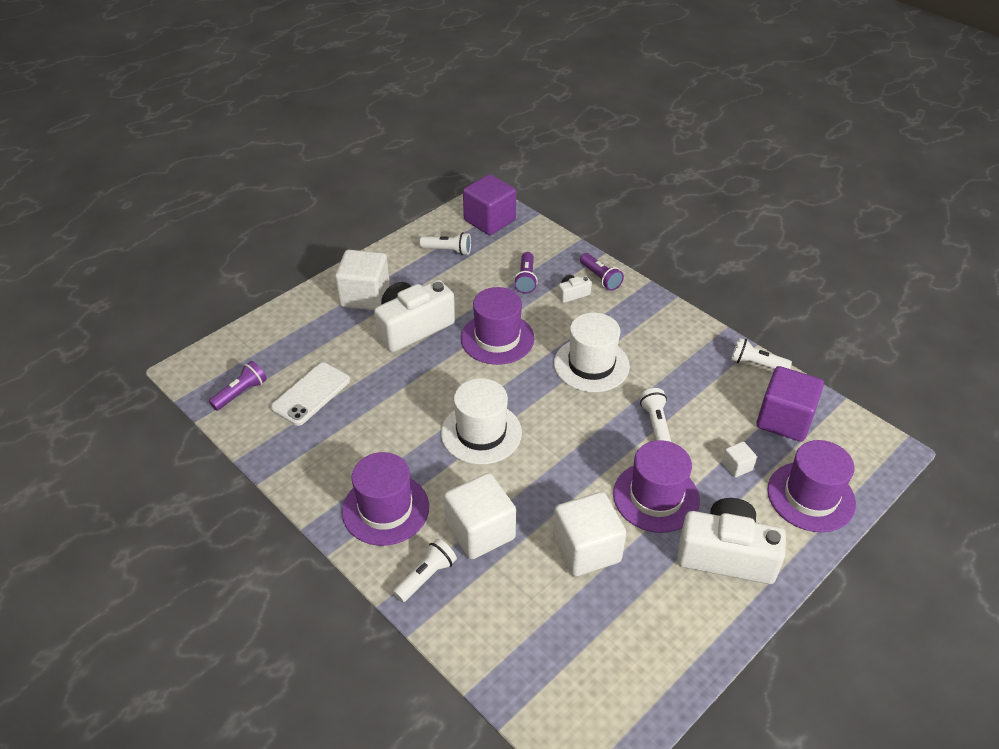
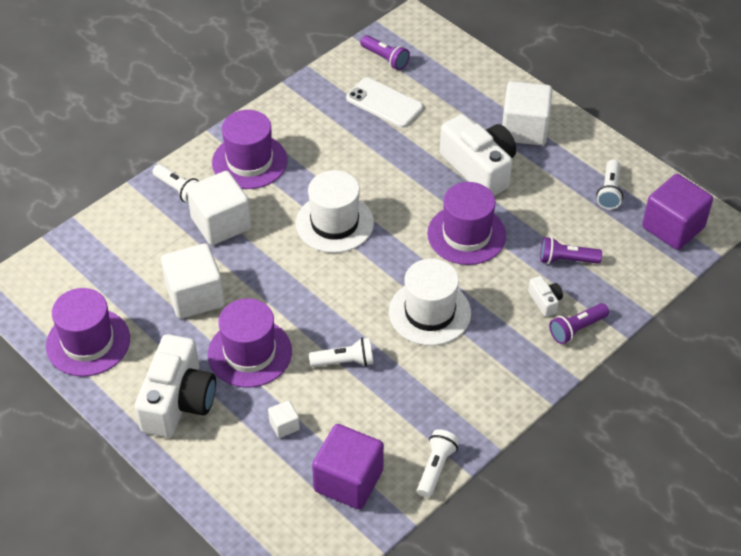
camera: 90 degrees right, 5 degrees up
(811, 496) = (241, 485): purple hat -> purple hat (88, 342)

